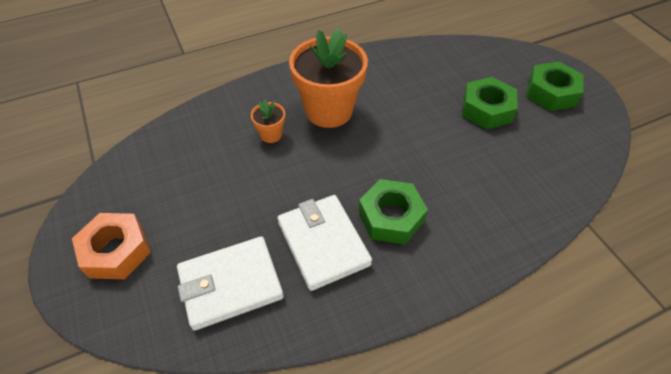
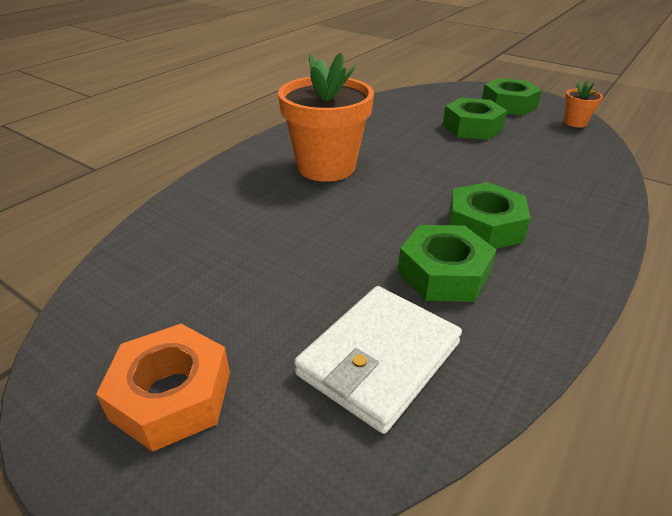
camera: 30 degrees left, 15 degrees down
(271, 134) = (281, 203): orange flower pot -> orange flower pot (575, 123)
(323, 243) = (443, 273): white wallet -> green nut

